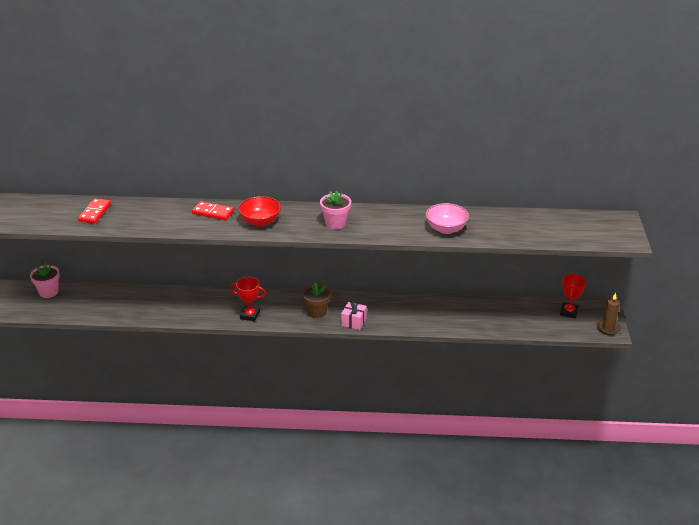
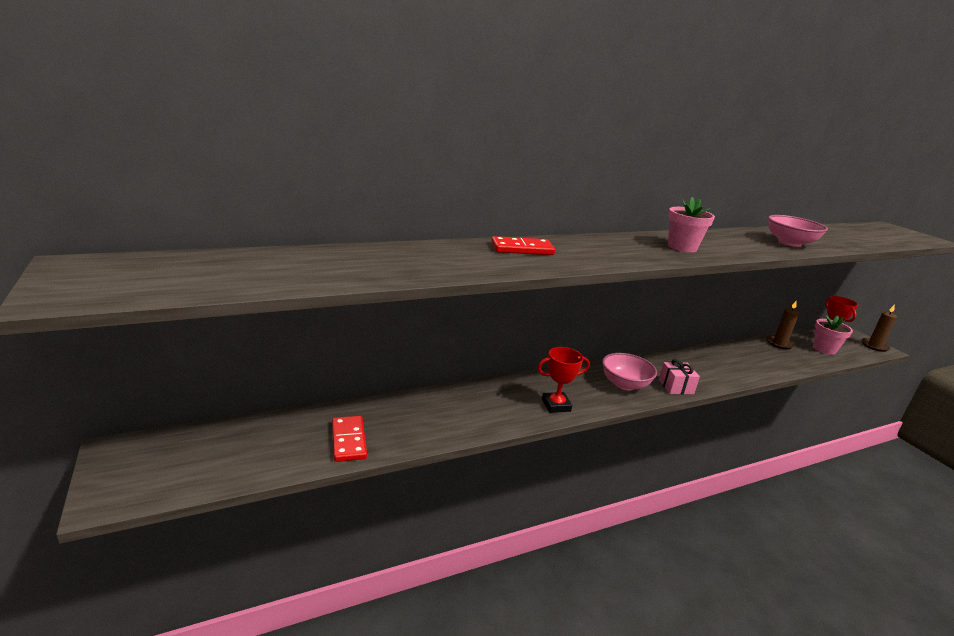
camera: 30 degrees left, 10 degrees down
(48, 292) = (215, 438): pink flower pot -> pink flower pot (824, 349)
(95, 212) = (338, 263): red domino -> red domino (348, 441)
(260, 221) = (597, 252): red bowl -> none
(317, 312) = (624, 384): brown flower pot -> pink bowl
(507, 307) = (779, 343): none -> brown candle

